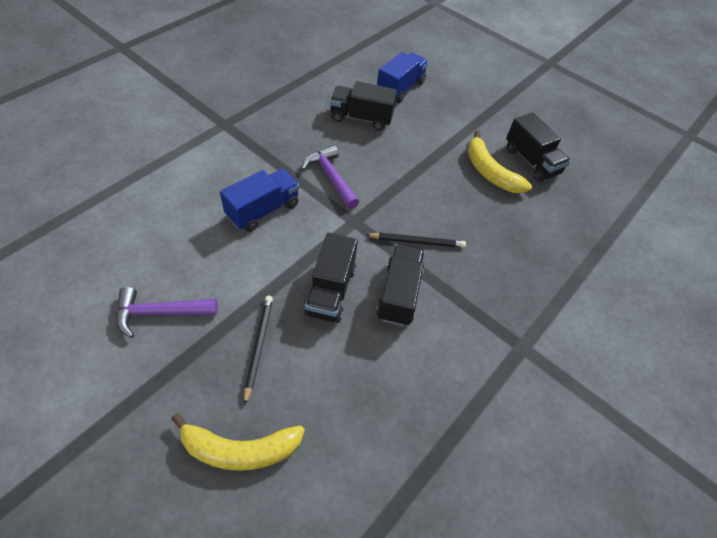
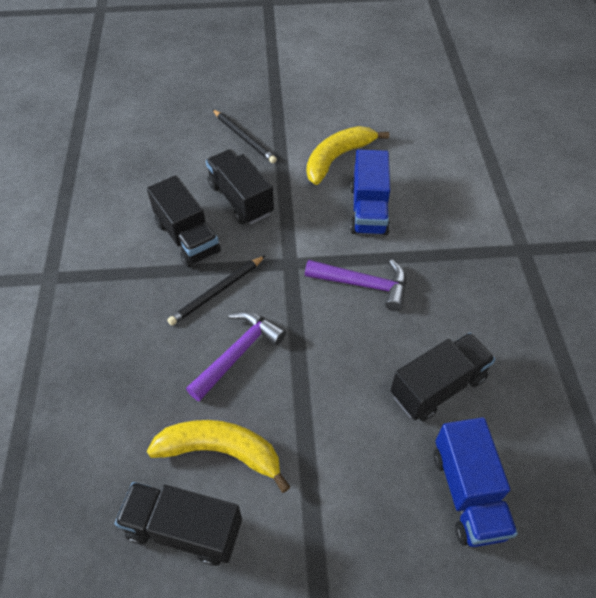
camera: 140 degrees right, 0 degrees up
(160, 313) = (325, 109): purple hammer -> purple hammer (238, 353)
(239, 449) = (191, 98): yellow banana -> yellow banana (337, 158)

